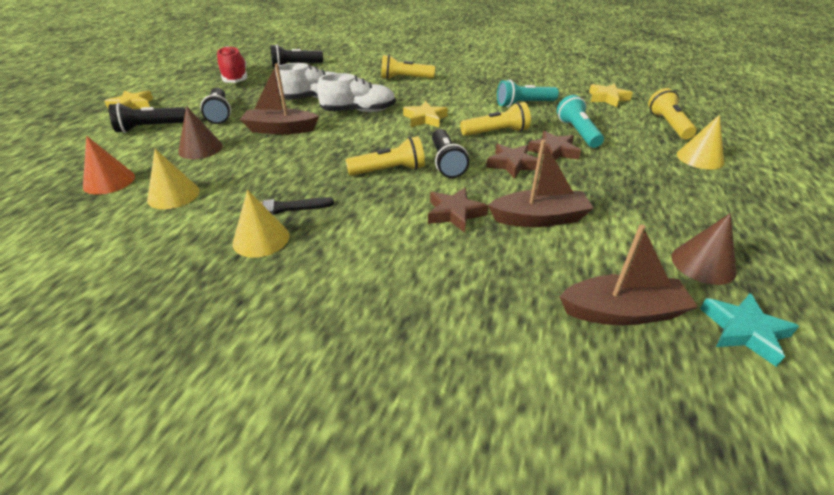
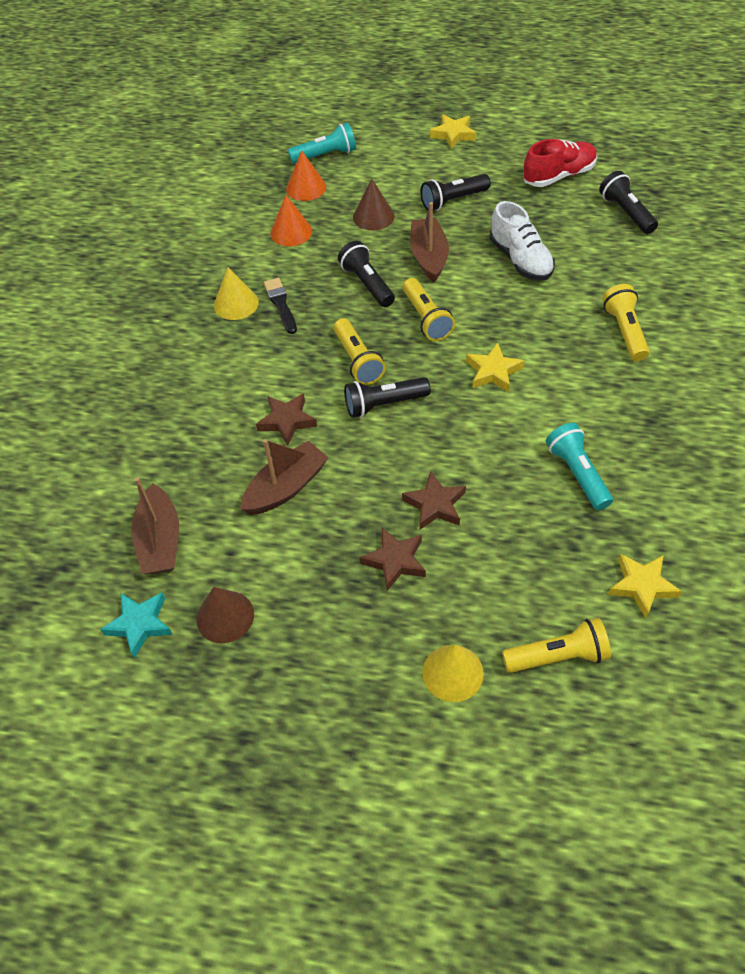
camera: 85 degrees right, 15 degrees up
(150, 128) = (407, 167): black flashlight -> black flashlight (367, 284)
(173, 195) = (291, 232): yellow cone -> orange cone
(358, 111) = (495, 307): white shoe -> none
(496, 132) = (472, 446): yellow flashlight -> yellow flashlight (426, 319)
(512, 164) = (392, 463): brown star -> brown star (395, 561)
(539, 218) = (286, 487): brown boat -> brown boat turned 120 degrees counterclockwise
(577, 132) = (497, 534): turquoise flashlight -> turquoise flashlight (326, 155)

